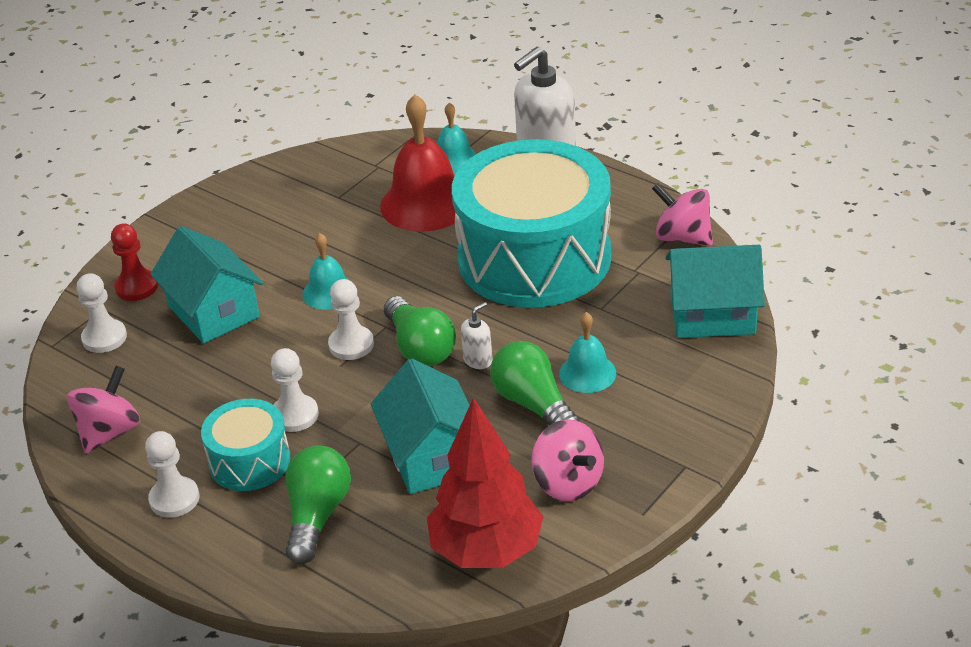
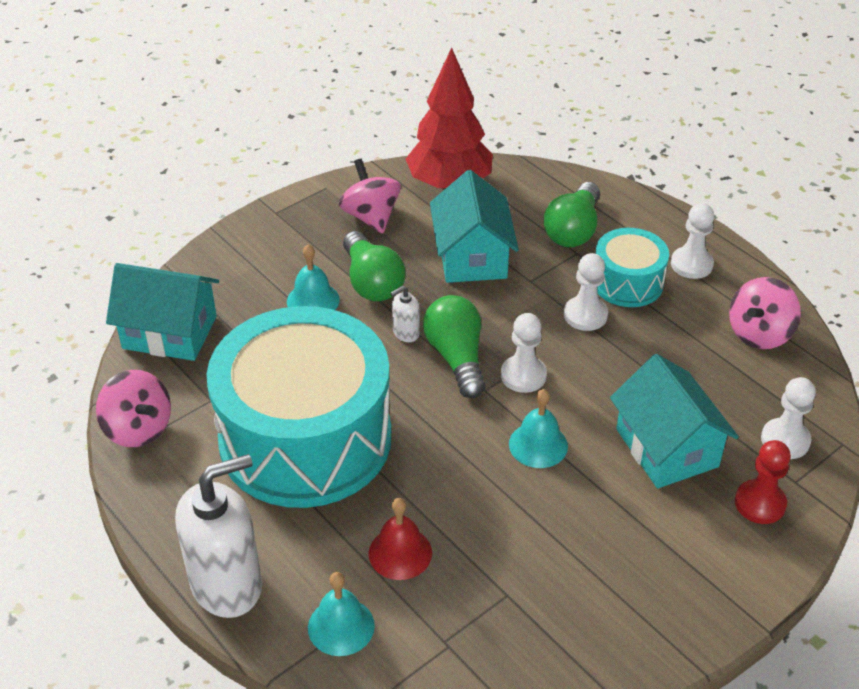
camera: 170 degrees left, 5 degrees up
(425, 203) = (400, 553): red bell -> red bell, size x0.55

